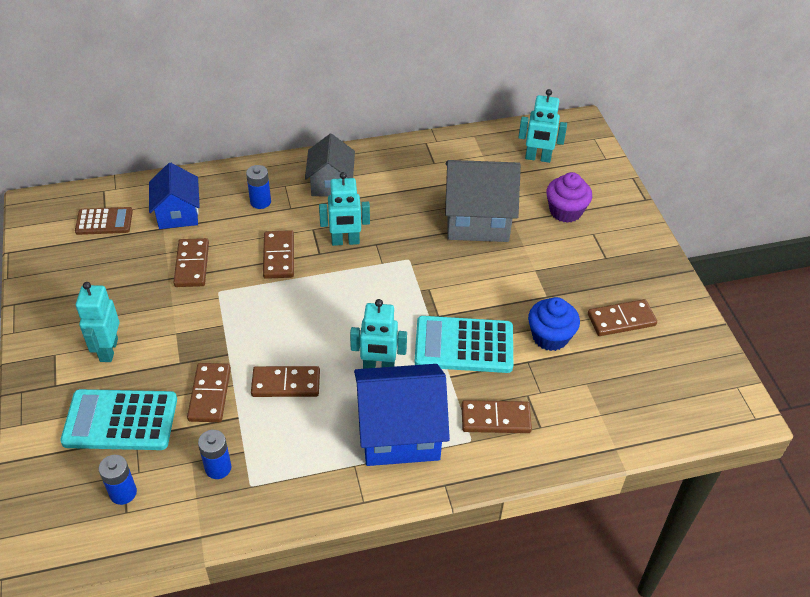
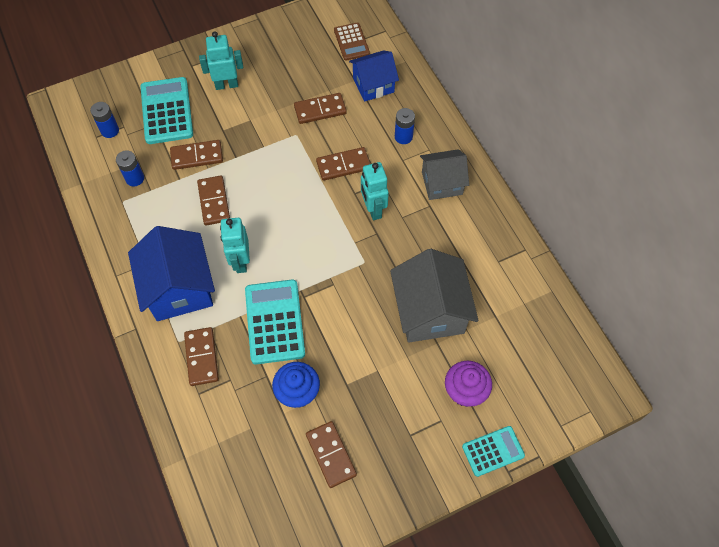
camera: 80 degrees right, 15 degrees up
(538, 158) = (537, 356): turquoise robot -> none
(626, 205) = (493, 451): none -> turquoise calculator

